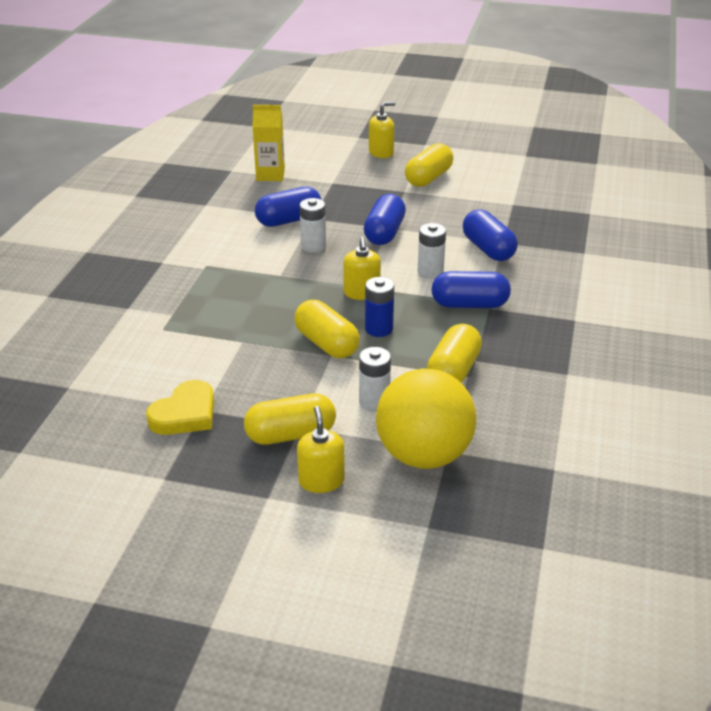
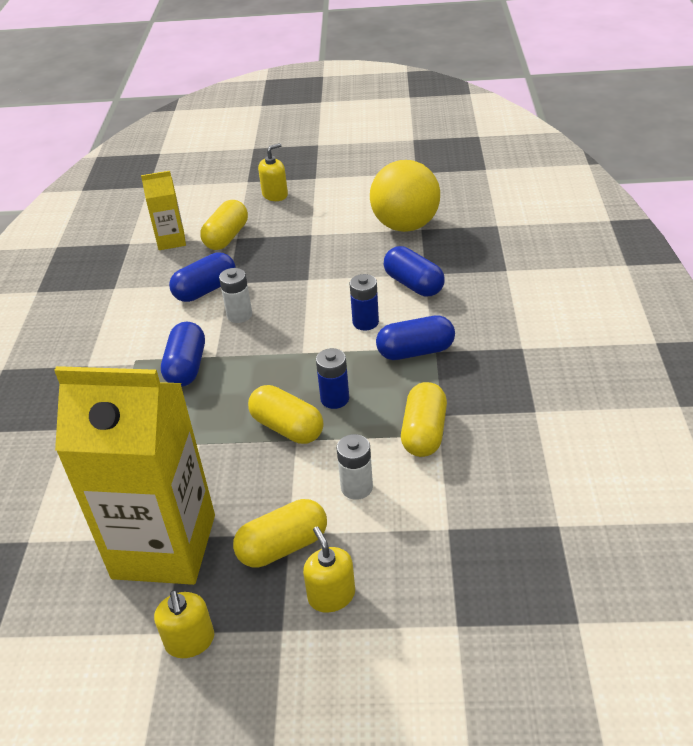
camera: 10 degrees left, 5 degrees up
(185, 414) = (164, 546): yellow heart -> yellow carton
(361, 293) = (304, 360): yellow soap dispenser -> yellow soap dispenser (190, 641)
(384, 233) = (306, 286): blue capsule -> blue capsule (186, 367)
(423, 455) = (426, 539): yellow ball -> yellow ball (405, 225)
(428, 178) = (330, 215): yellow capsule -> yellow capsule (226, 237)
(430, 272) = (365, 322): white battery -> blue battery

